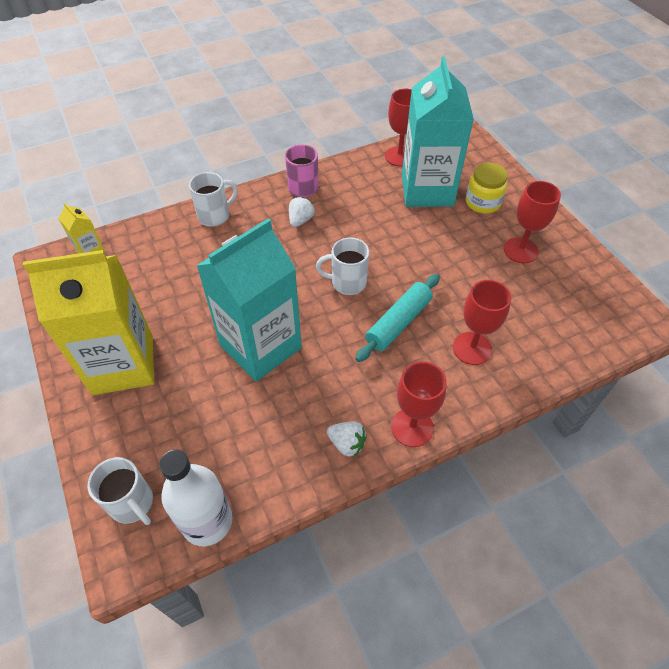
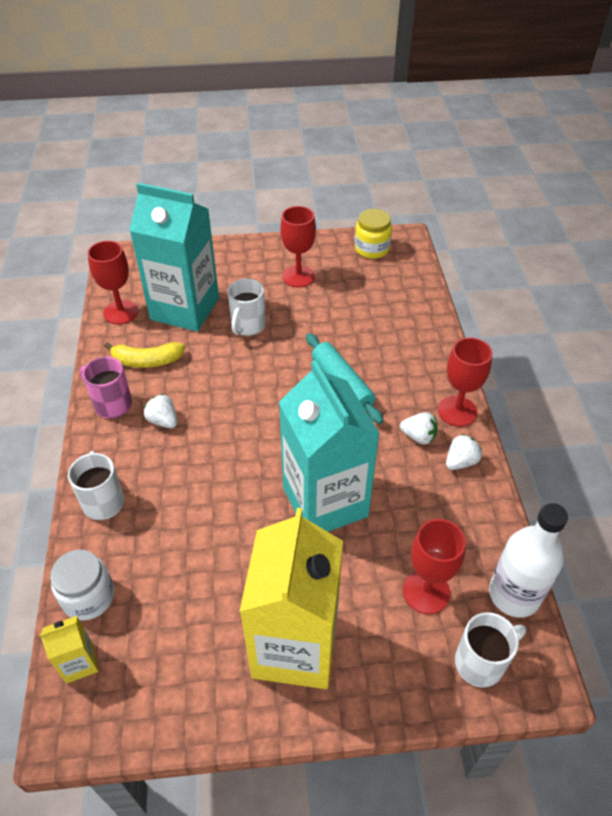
camera: 70 degrees left, 5 degrees down
(138, 237) = (88, 597): none -> white jar
(347, 283) = (274, 407): white mug -> white mug (247, 326)
(356, 189) = (147, 361): none -> yellow banana
(363, 400) = (418, 436): none -> white strawberry
(472, 348) = (391, 345): red goblet -> red goblet (426, 592)
(482, 202) = (226, 278): yellow jar -> yellow jar (372, 249)

